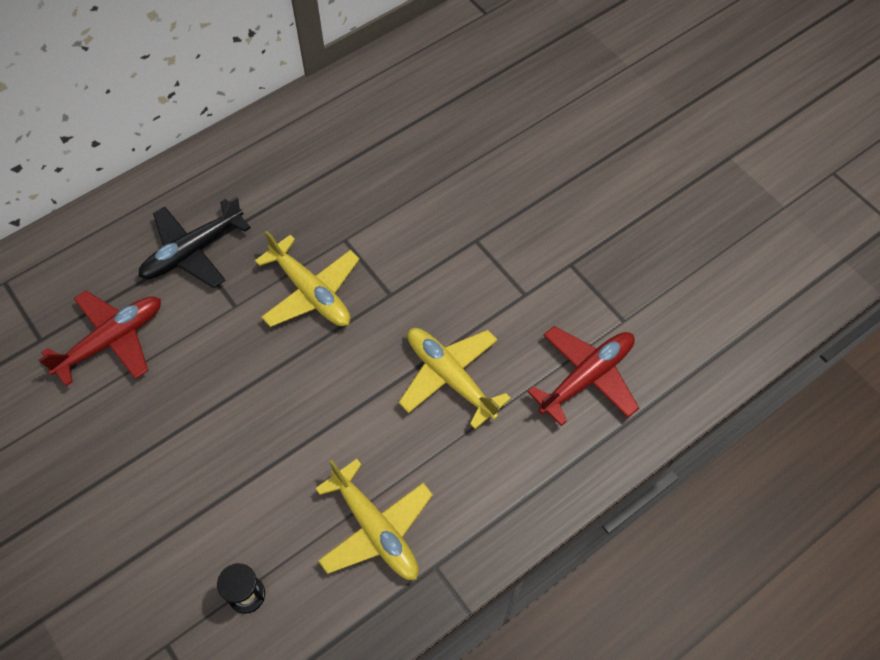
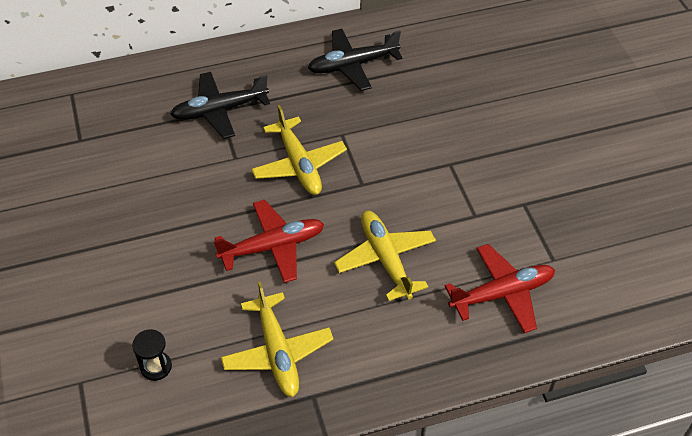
camera: 20 degrees right, 10 degrees down
(112, 340) = (132, 155): red plane -> red plane (273, 247)
(323, 149) = (352, 65): none -> black plane

